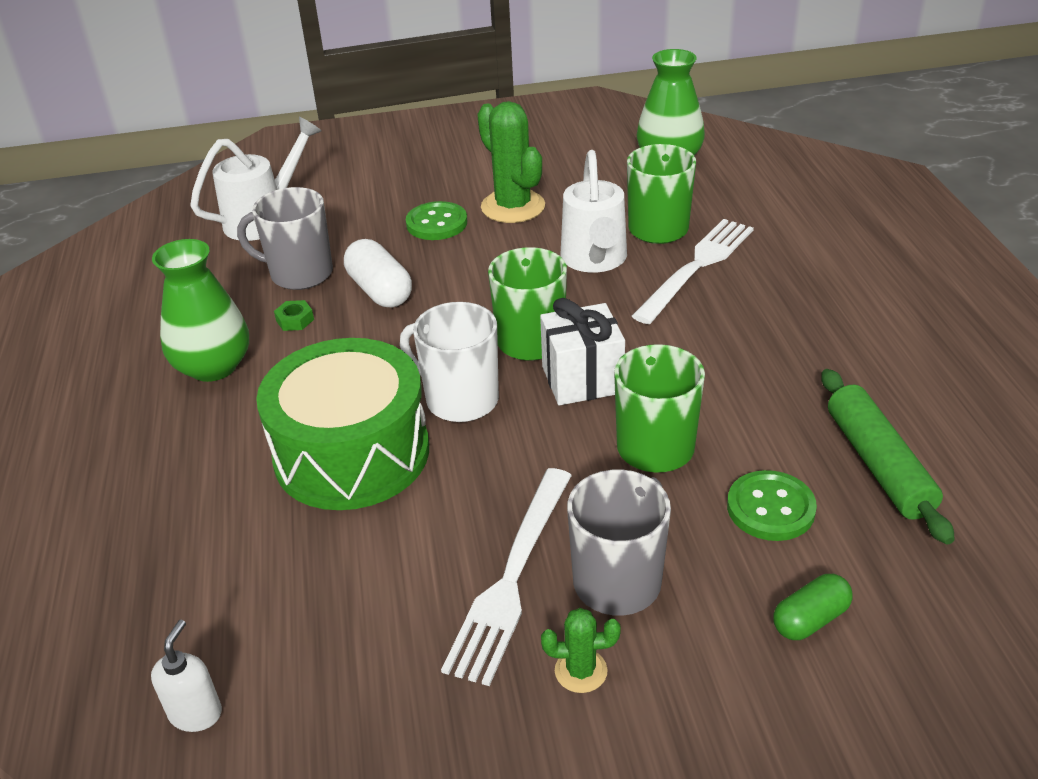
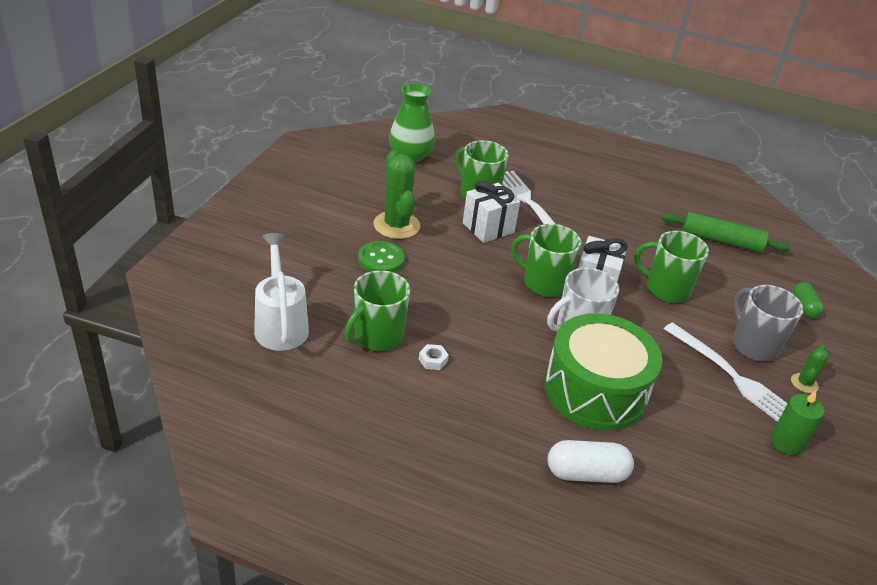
camera: 65 degrees left, 0 degrees up
(196, 713) = (773, 530): white soap dispenser -> none
(213, 366) = (452, 416): green vase -> none
(295, 320) = (433, 360): green nut -> white nut
(299, 274) = (377, 337): grey mug -> green mug
(380, 291) = (436, 313): white capsule -> white capsule (586, 473)
(403, 683) = (786, 443): none -> green candle
(513, 207) = (396, 225): green cactus -> green cactus turned 75 degrees clockwise
(594, 260) = (488, 228): white watering can -> white gift
(770, 508) = (731, 281): green button -> none

